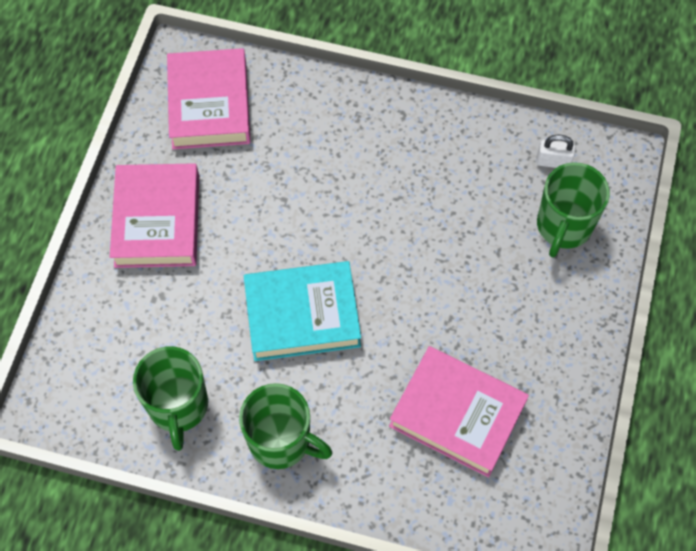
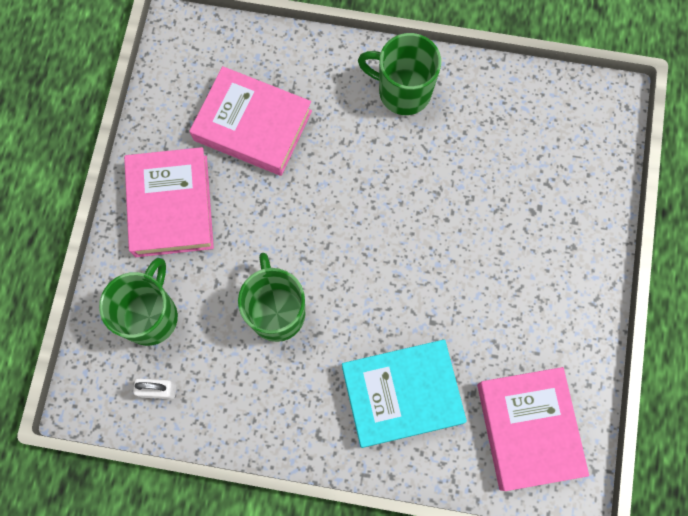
camera: 175 degrees right, 10 degrees up
(157, 220) = (554, 287): pink book -> pink book (171, 206)
(178, 406) = (496, 112): green mug -> green mug (276, 311)
(302, 315) = (399, 203): turquoise book -> turquoise book (402, 394)

